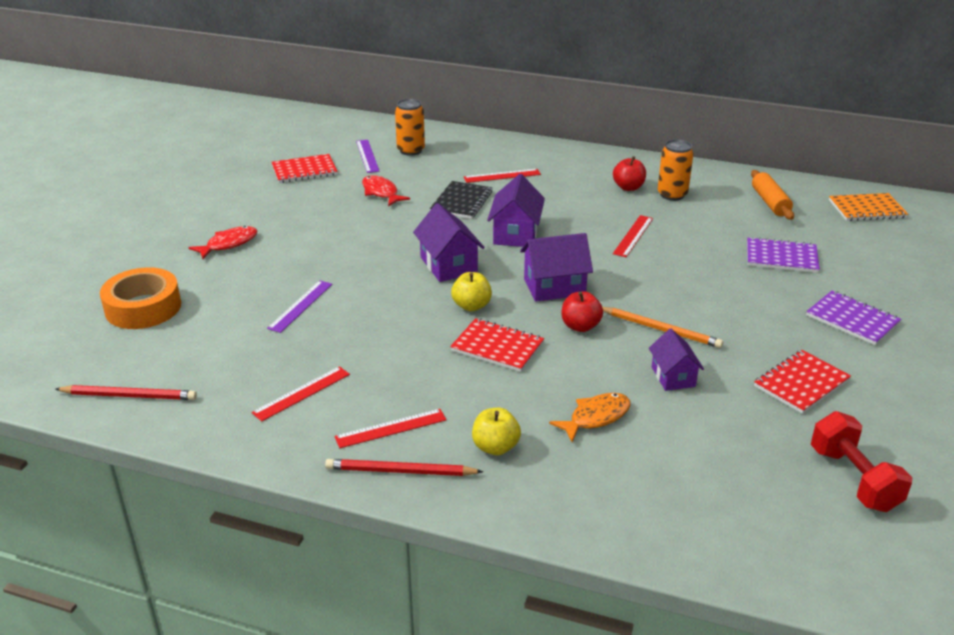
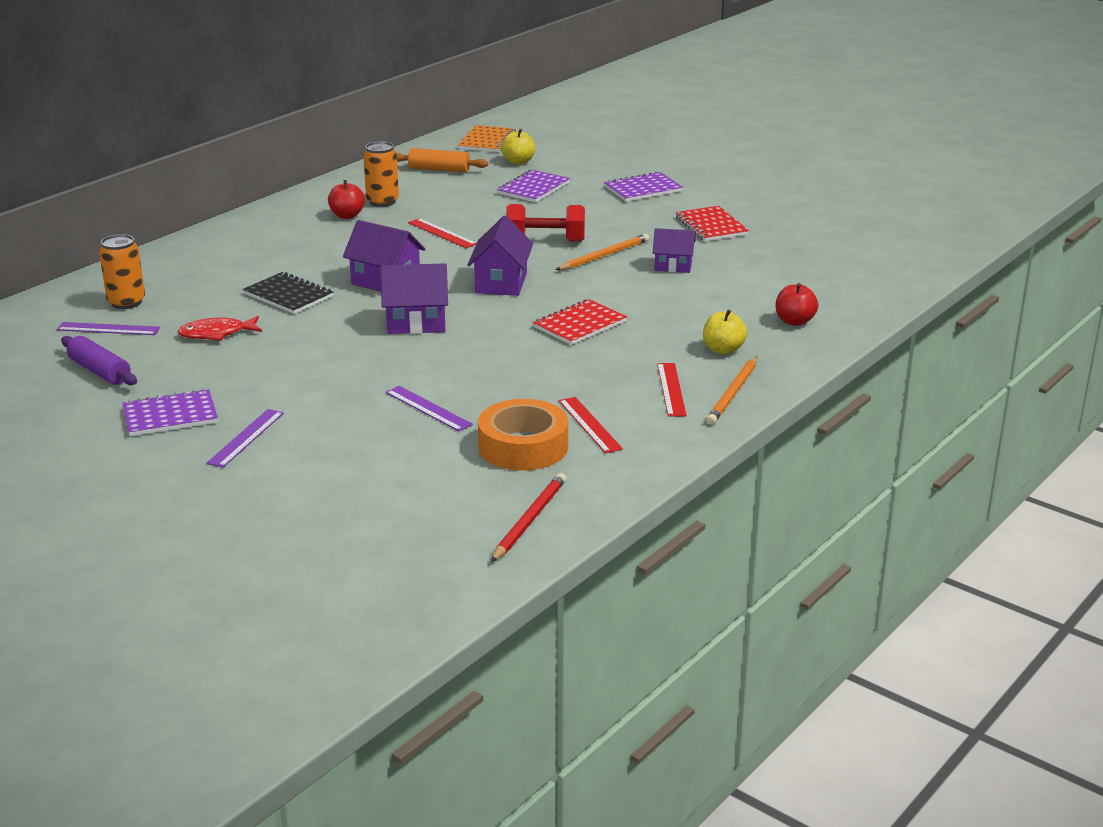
camera: 70 degrees left, 5 degrees down
(143, 307) = (349, 503): orange tape -> orange tape (523, 446)
(229, 244) = (246, 438): red fish -> purple ruler
(251, 209) = (170, 415): none -> purple notebook
(304, 170) = (100, 371): red notebook -> purple rolling pin
(400, 471) = (733, 393): red pencil -> orange pencil
(471, 306) = (502, 324): yellow apple -> yellow apple (518, 161)
(502, 176) = (252, 266): red ruler -> none
(580, 326) = (574, 285): red apple -> red apple (794, 321)
(596, 417) = (707, 304): orange fish -> none
(853, 479) = (826, 238): red dumbbell -> red dumbbell (545, 241)

